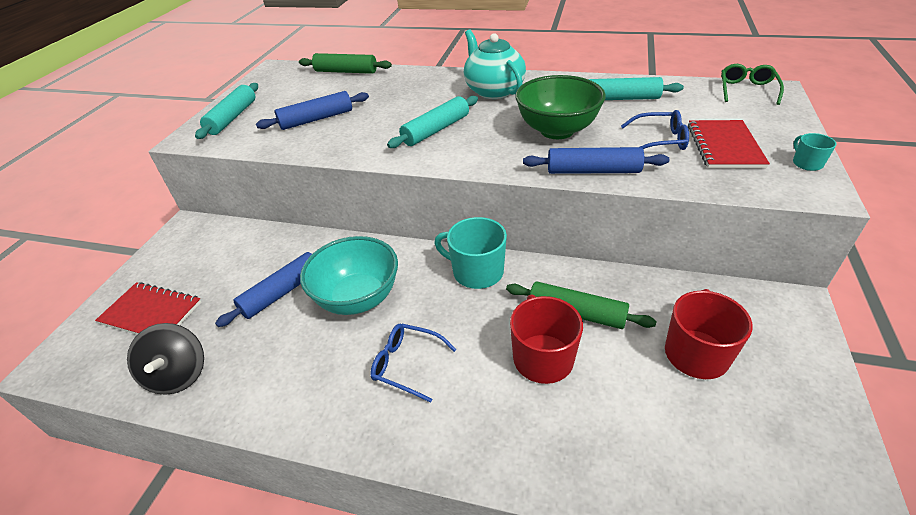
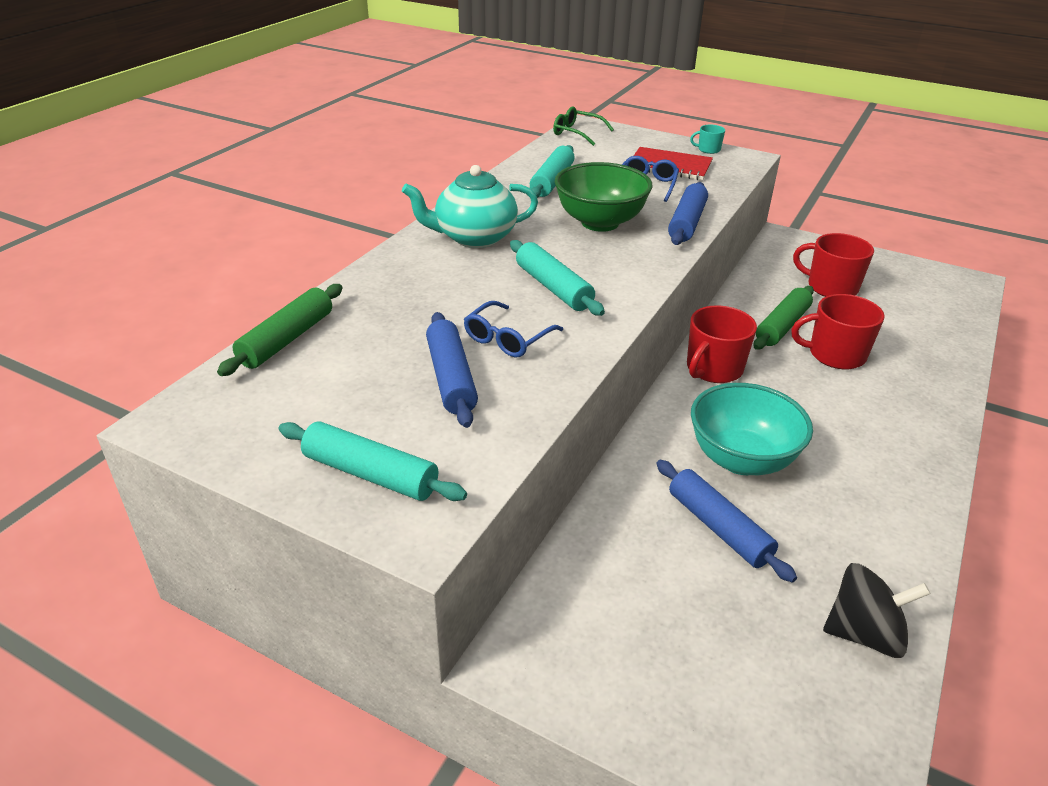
camera: 80 degrees left, 5 degrees down
(151, 313) = (740, 686): red notebook -> none
(407, 364) = (844, 433): blue glasses -> blue glasses (508, 338)
(476, 272) = (713, 369): turquoise mug -> red mug

